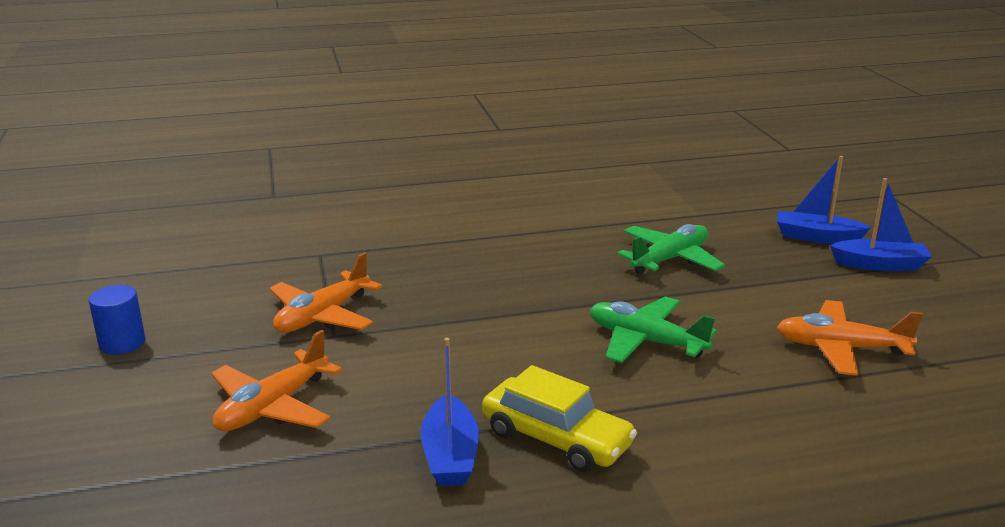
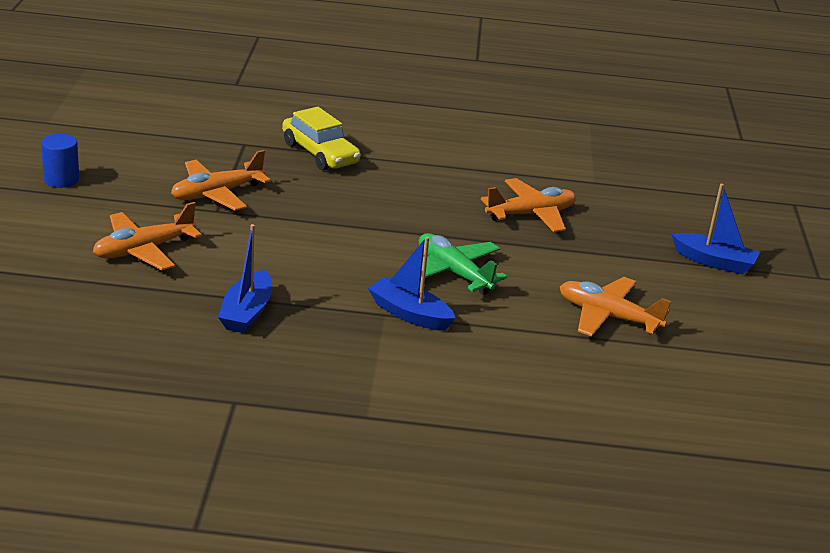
camera: 15 degrees right, 5 degrees up
(556, 439) = (329, 321): yellow car -> yellow car (320, 153)
(670, 259) = (531, 214): green plane -> orange plane
(816, 237) = (681, 226): blue boat -> blue boat (410, 314)

